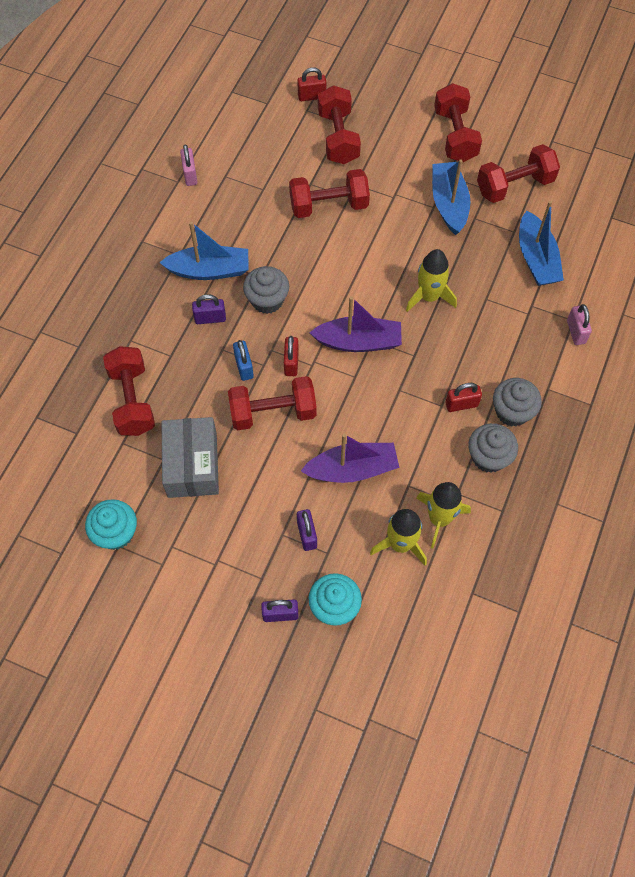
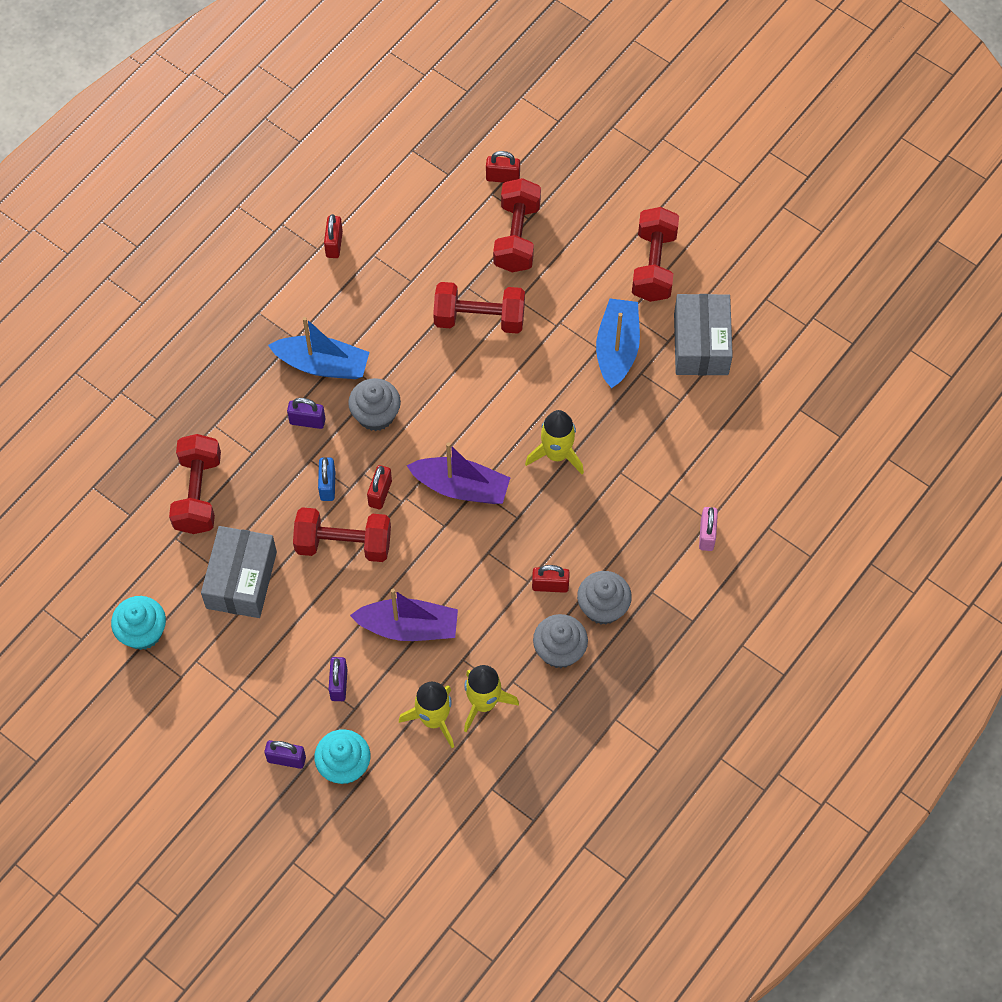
camera: 15 degrees right, 0 degrees up
(190, 175) = (334, 244): pink padlock -> red padlock
(514, 185) = (701, 344): red dumbbell -> grey box
(536, 258) = (694, 438): blue boat -> none

